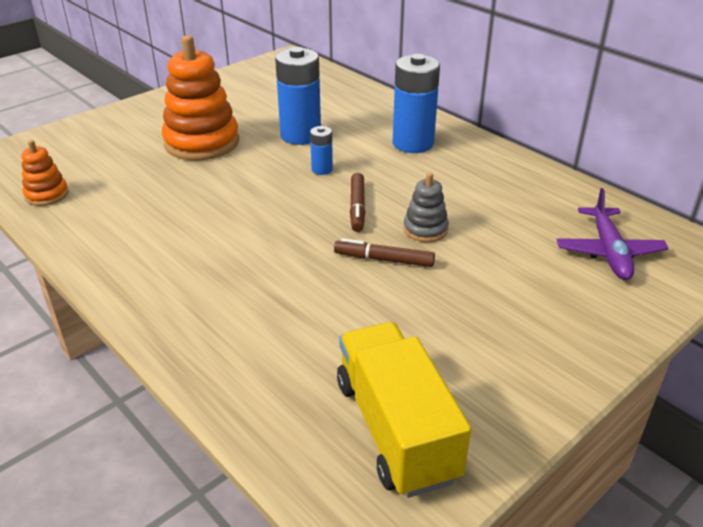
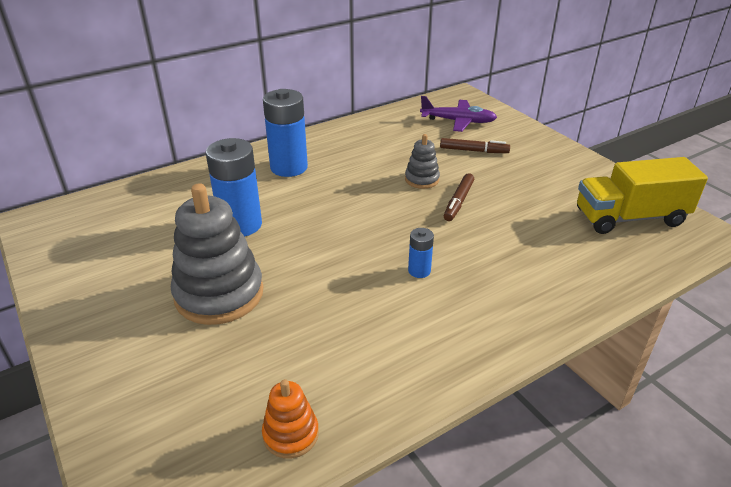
camera: 80 degrees left, 0 degrees up
(202, 142) = (219, 294): orange stacking toy -> grey stacking toy
(322, 169) = (314, 218): blue battery -> blue battery (419, 271)
(357, 207) = (383, 206): brown marker -> brown marker (473, 151)

